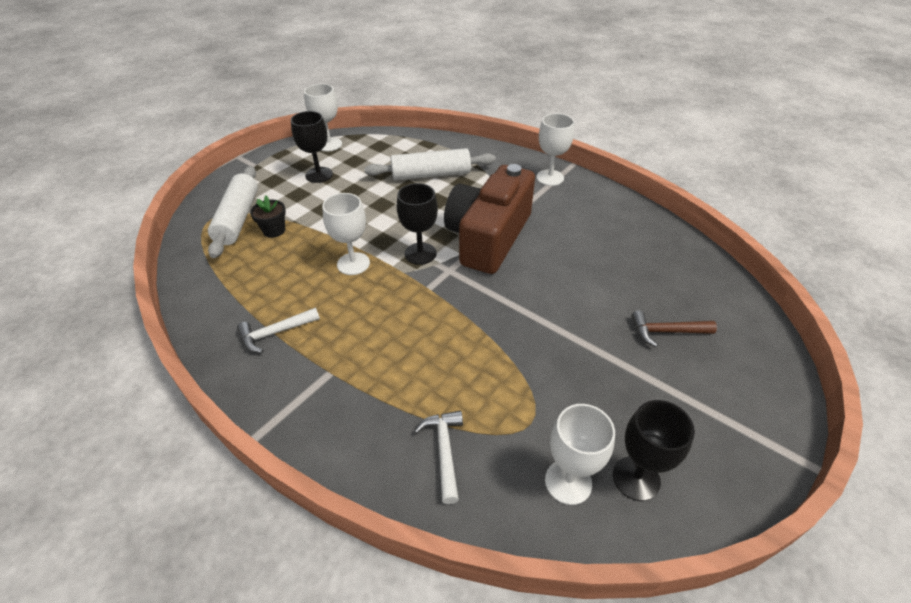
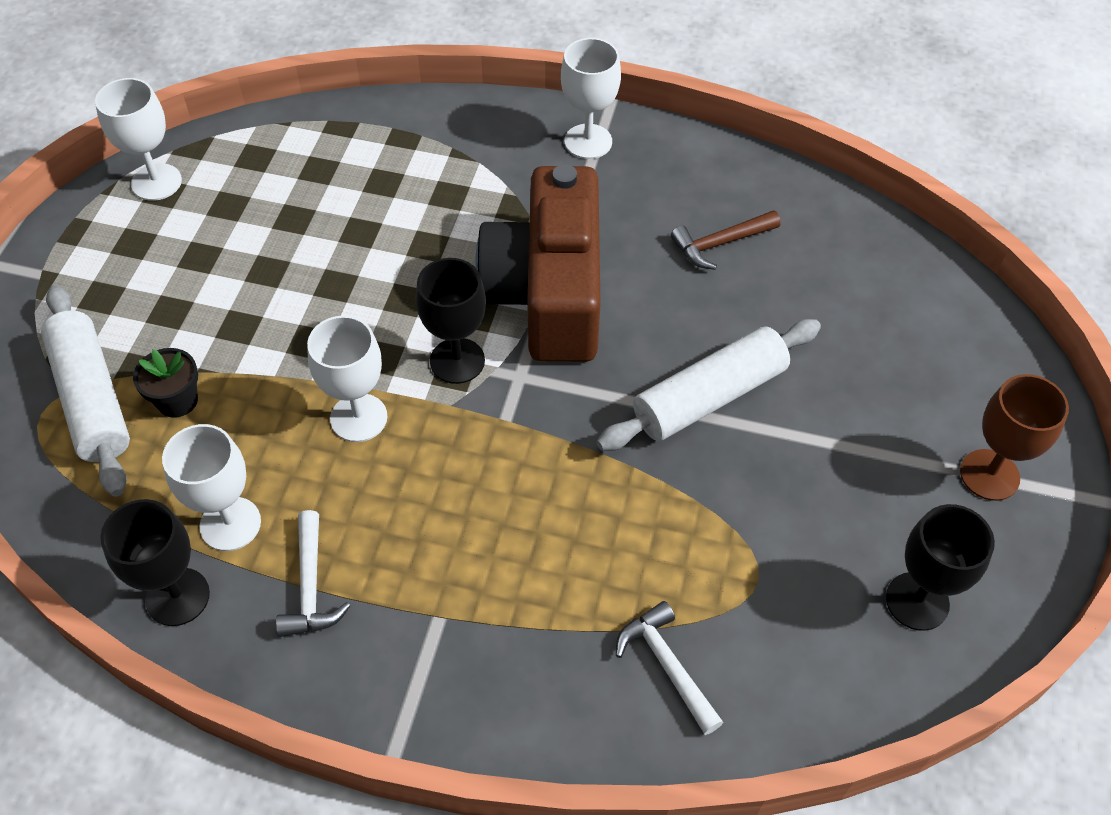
camera: 25 degrees left, 10 degrees up
(275, 333) = (310, 587): white hammer -> white hammer turned 45 degrees counterclockwise
(319, 175) = (181, 257): black goblet -> black goblet (178, 597)
(431, 175) = (386, 195): white rolling pin -> white rolling pin (709, 397)
(568, 482) = (840, 640): white goblet -> white goblet (230, 524)
(666, 331) = (871, 371): brown hammer -> brown hammer (720, 244)
(725, 418) = (989, 475): none -> brown goblet

